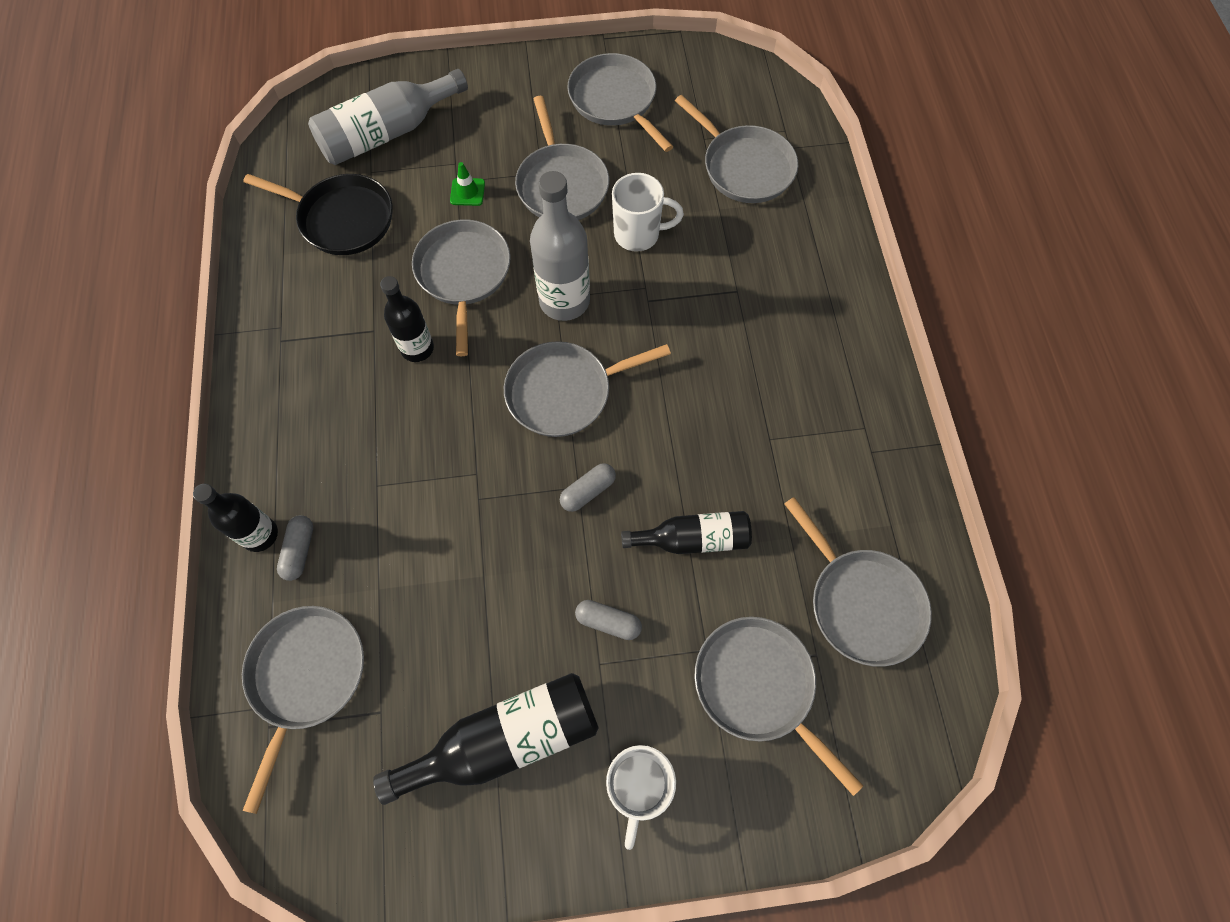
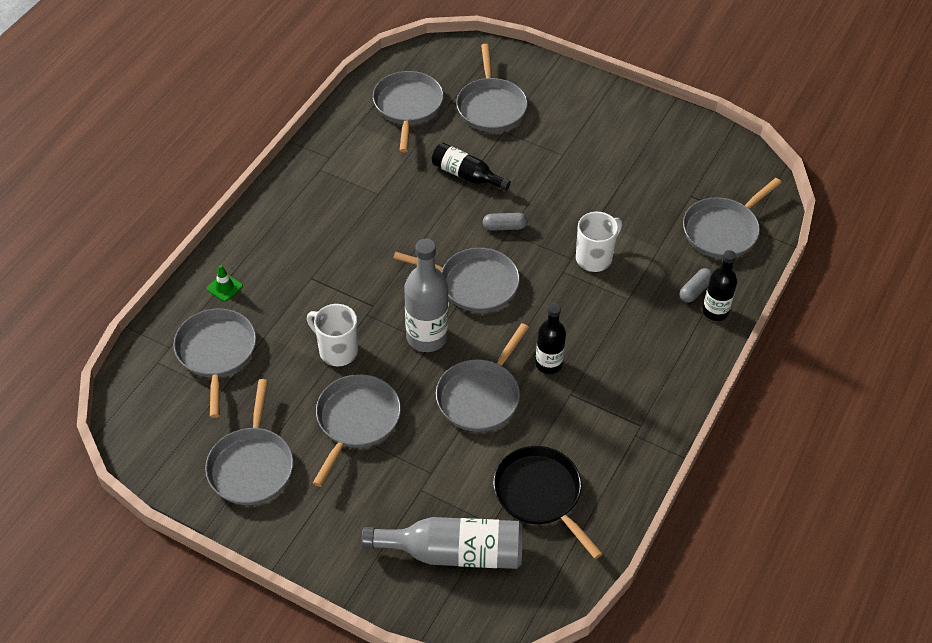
camera: 145 degrees left, 15 degrees down
(467, 192) = (430, 458): green traffic cone -> green traffic cone (224, 287)
(505, 740) = (633, 153): black bottle -> none
(608, 622) = (543, 167): grey capsule -> none
(638, 786) = (581, 105): white mug -> white mug (595, 258)

